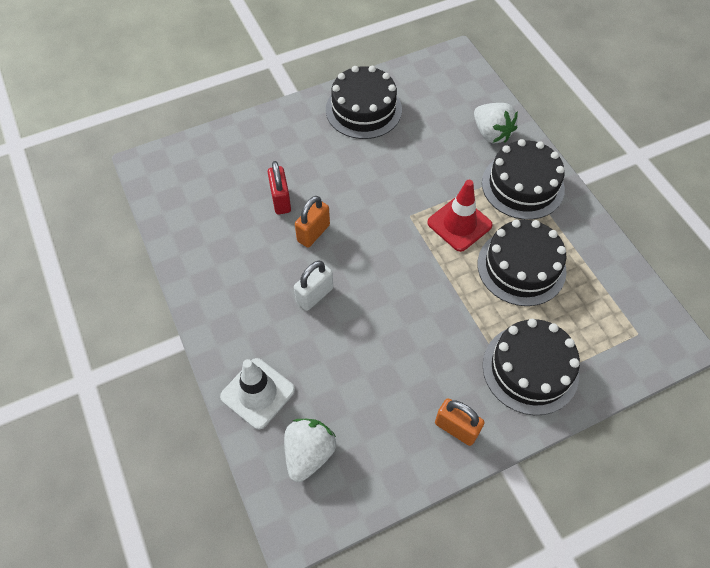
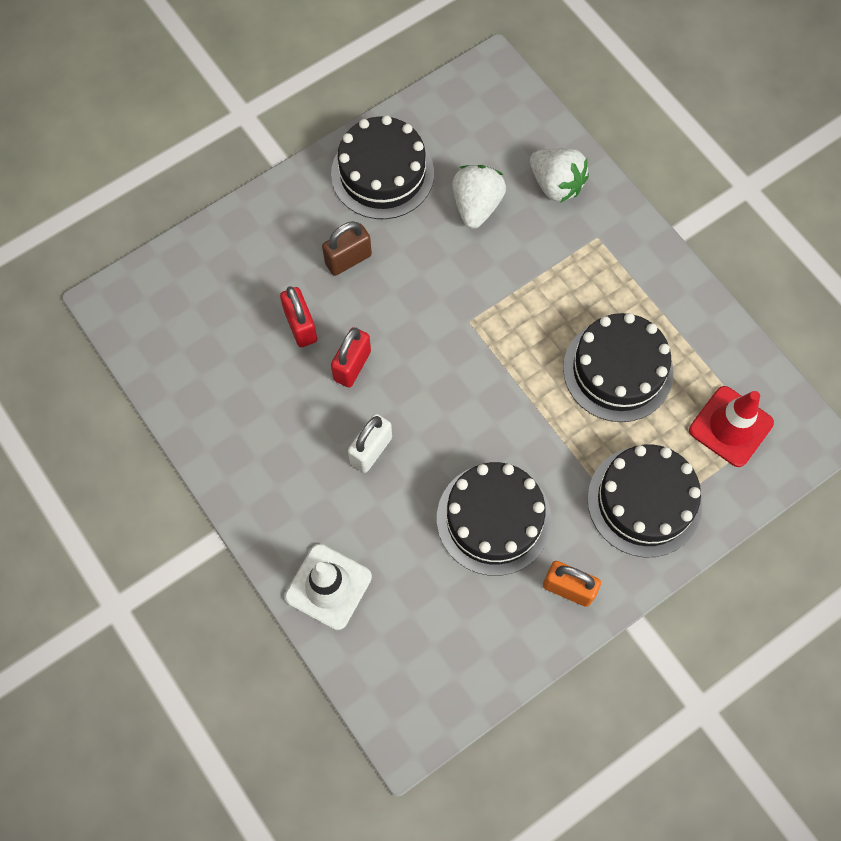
camera: 10 degrees left, 10 degrees up
(309, 453) = (404, 648): white strawberry -> white strawberry (476, 206)
(313, 233) = (352, 366): orange padlock -> red padlock
(326, 161) = (348, 259): none -> brown padlock
(459, 224) = (533, 323): red traffic cone -> red traffic cone (730, 426)
(522, 185) = (605, 255): black cake -> black cake (494, 519)

